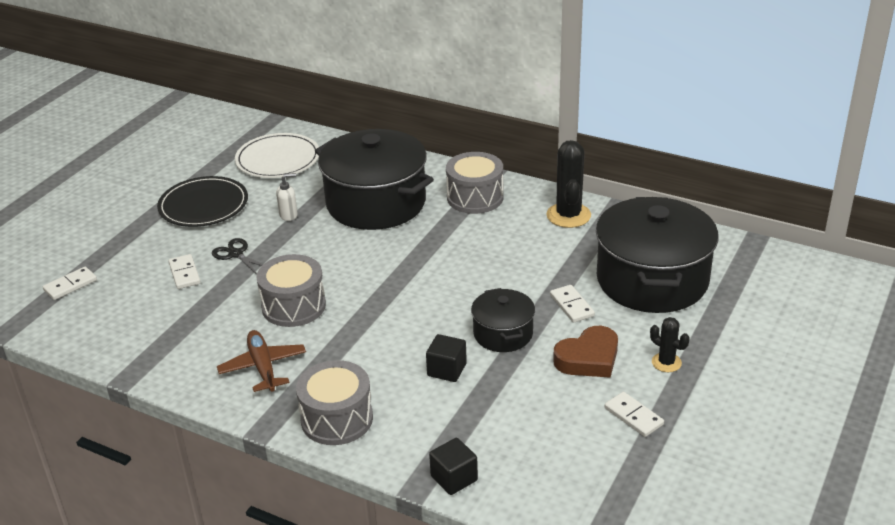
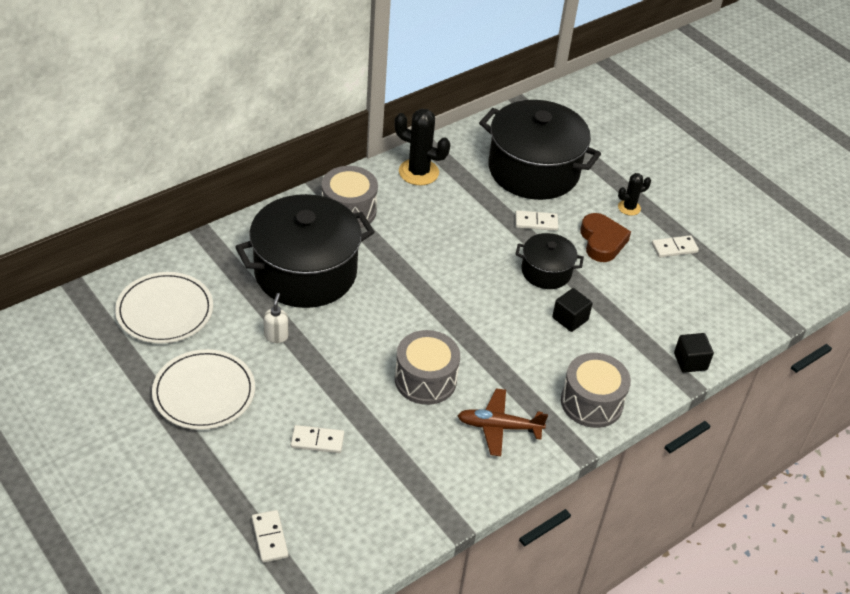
camera: 70 degrees left, 10 degrees up
(203, 205) = (204, 392): black plate -> white plate
(236, 254) = (313, 394): black scissors -> none

